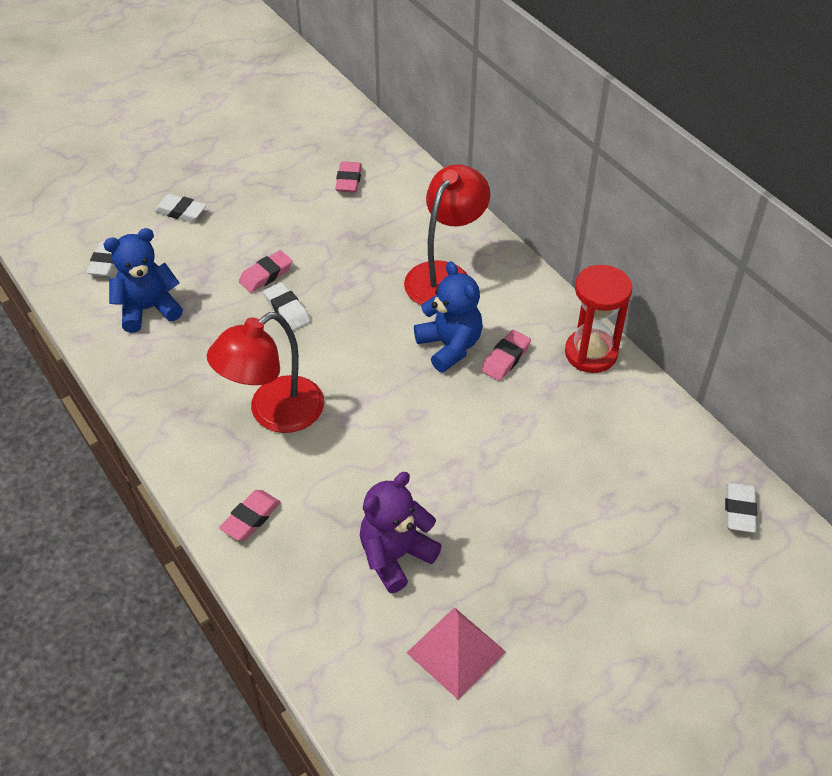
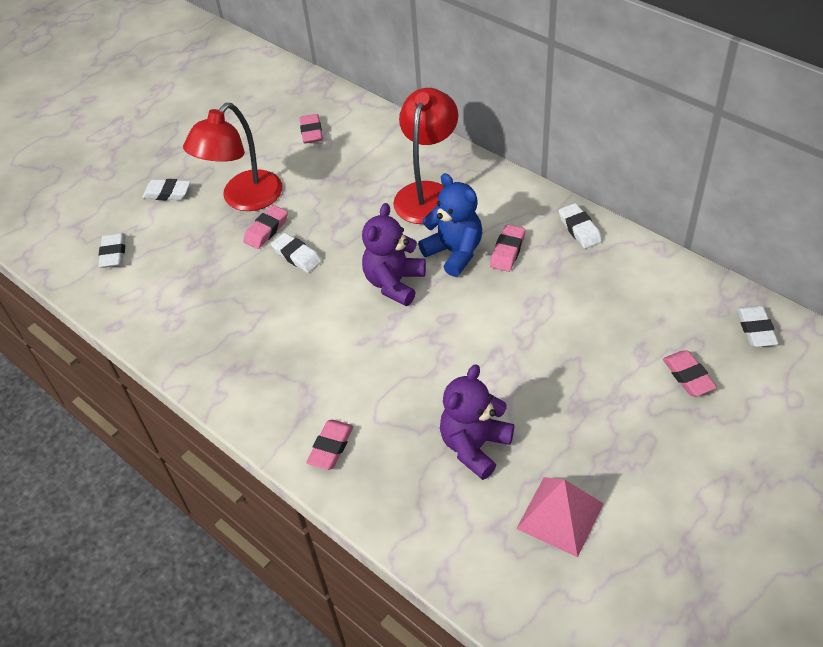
camera: 10 degrees left, 0 degrees up
(148, 309) = (168, 285): blue teddy bear -> none
(274, 413) = (318, 349): red lamp -> red lamp (244, 199)
(376, 363) = (394, 283): none -> purple teddy bear
(591, 353) = (579, 229): red hourglass -> white eraser
(646, 541) = (688, 376): none -> pink eraser

